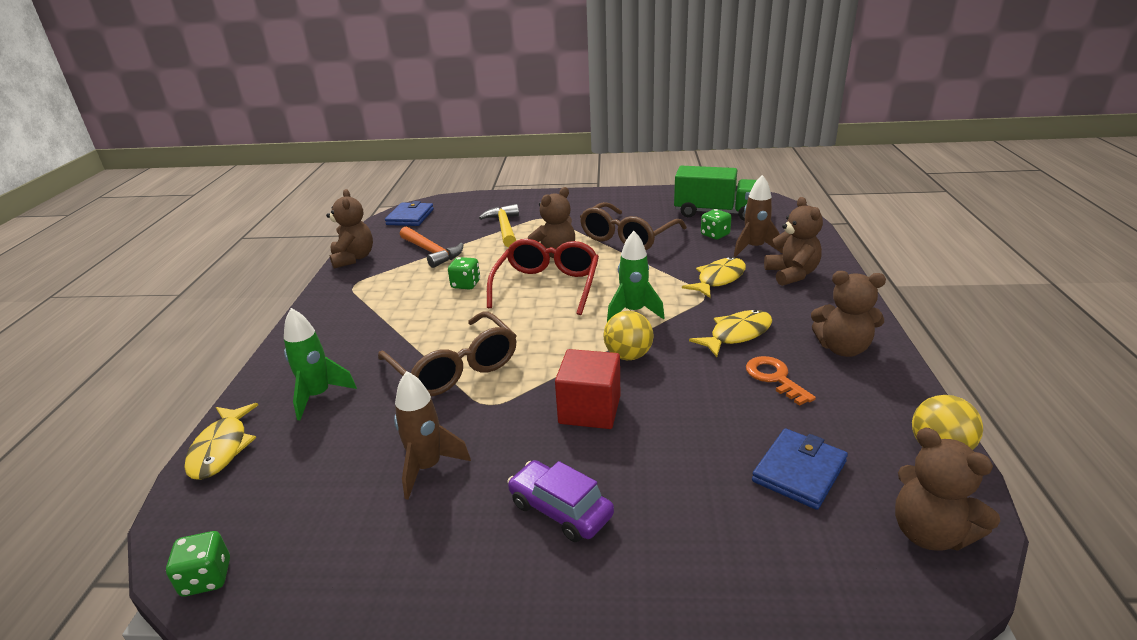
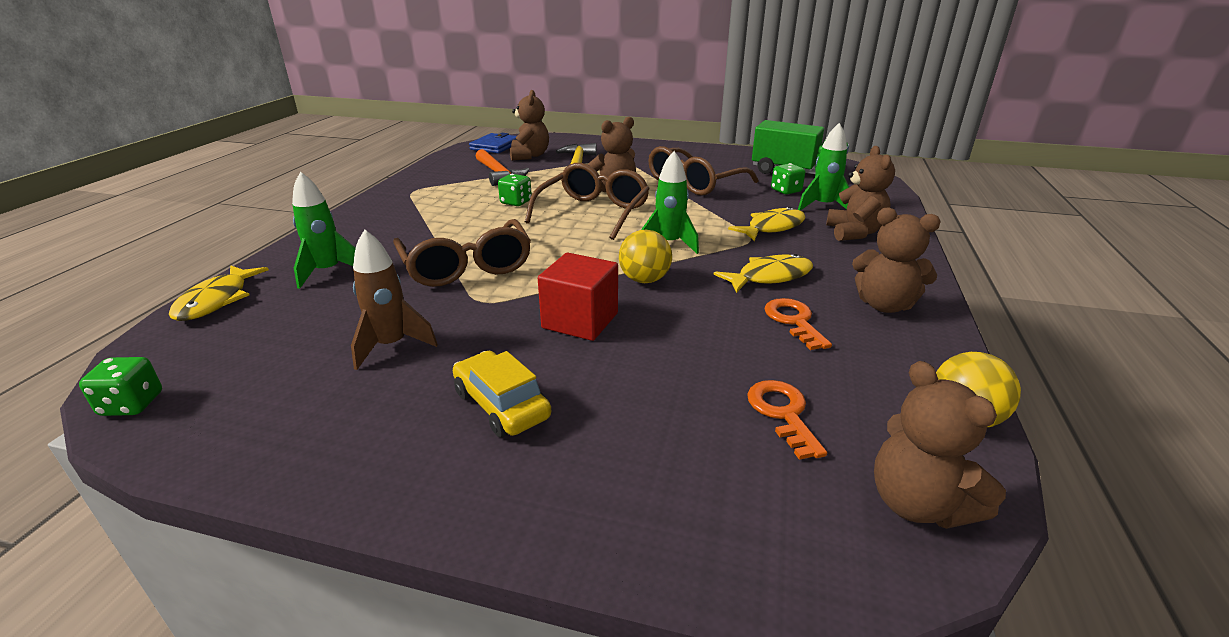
camera: 10 degrees right, 0 degrees up
(353, 258) = (425, 171): brown teddy bear -> brown teddy bear (529, 156)
(547, 286) = (593, 212): red glasses -> brown glasses
(560, 510) = (501, 405): purple car -> yellow car
(754, 248) = (823, 206): brown rocket -> green rocket
(799, 471) = (782, 413): blue wallet -> orange key

